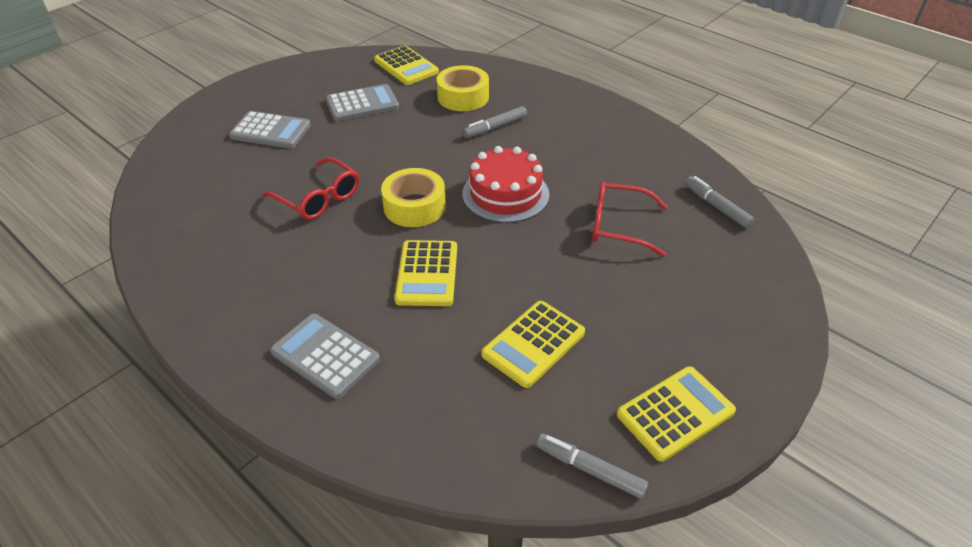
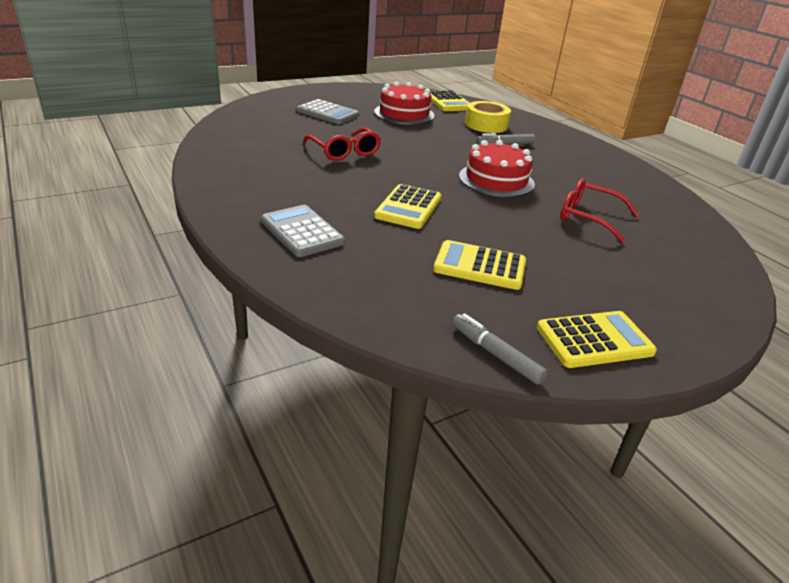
camera: 15 degrees right, 10 degrees down
(362, 104) = (404, 113): grey calculator -> red cake
(414, 206) = (417, 171): yellow tape -> none
(533, 344) = (480, 266): yellow calculator -> yellow calculator turned 45 degrees clockwise
(716, 207) = (686, 226): grey marker -> none

